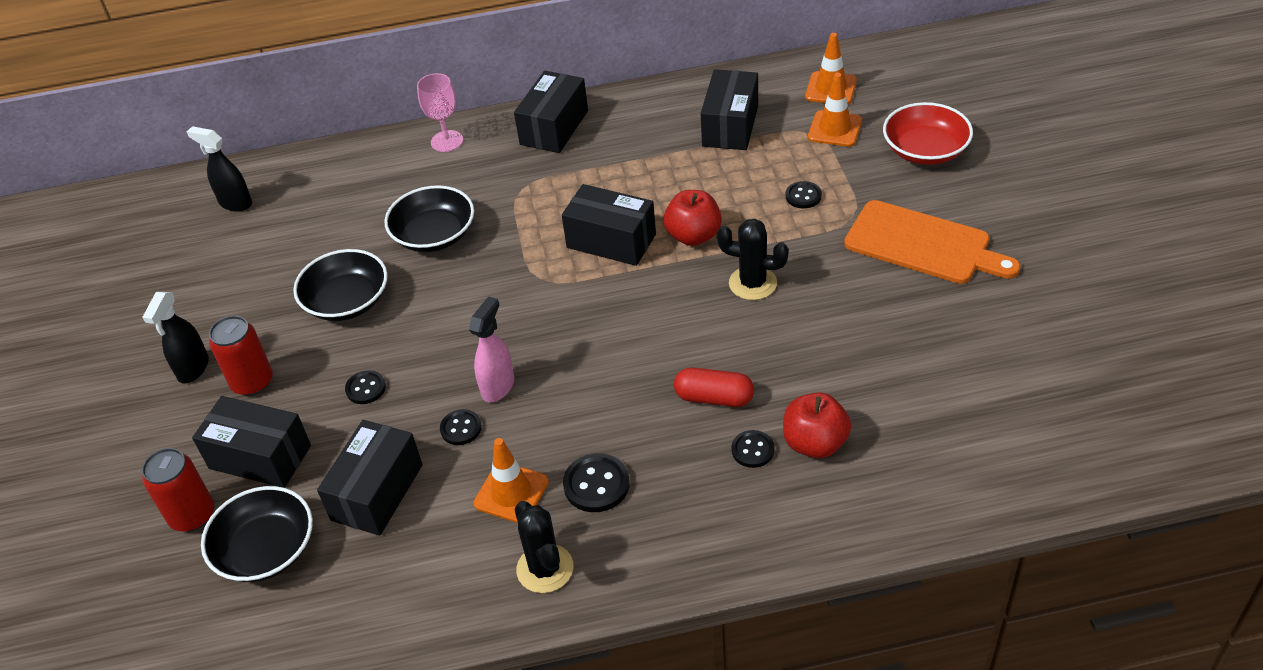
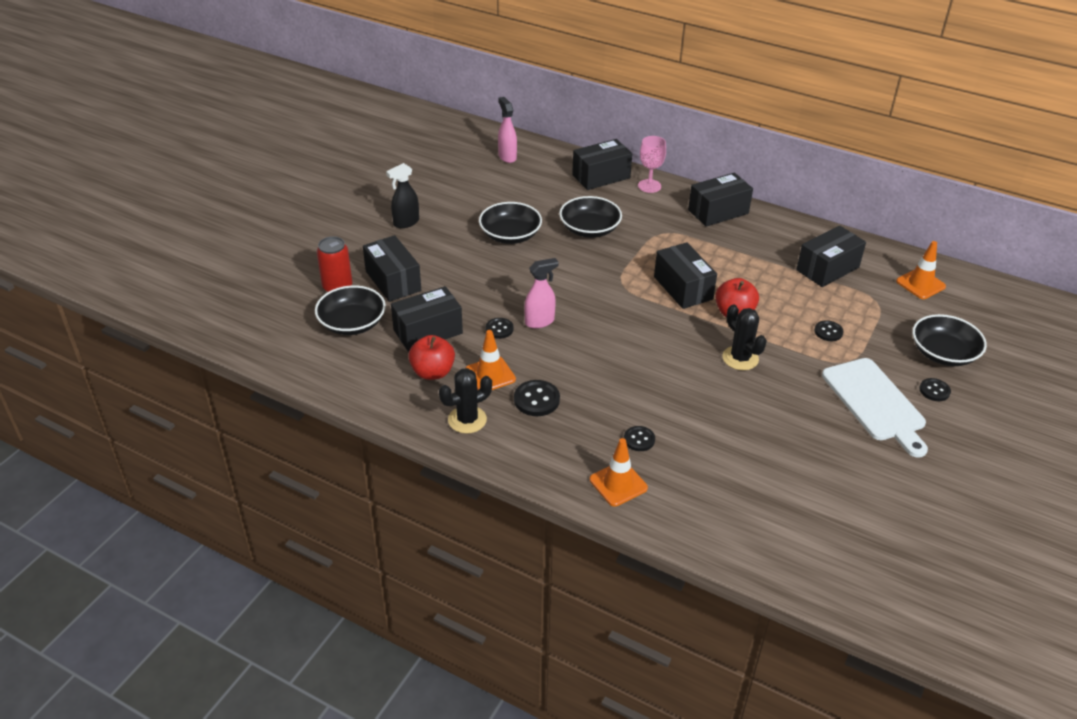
camera: 35 degrees right, 5 degrees down
(235, 203) = (507, 157): black spray bottle -> pink spray bottle
(252, 382) = (425, 245): red can -> none
(365, 388) = (474, 281): black button -> black button (934, 391)
(378, 162) = (601, 176): none -> black box
(545, 568) = (467, 420): black cactus -> black cactus turned 45 degrees clockwise
(714, 397) = (648, 400): red capsule -> none
(815, 443) = (678, 460): red apple -> red apple (432, 372)
(835, 129) = (895, 307): orange traffic cone -> orange traffic cone (618, 484)
(923, 244) = (875, 403): orange cutting board -> white cutting board
(925, 150) = (943, 353): red bowl -> black bowl

